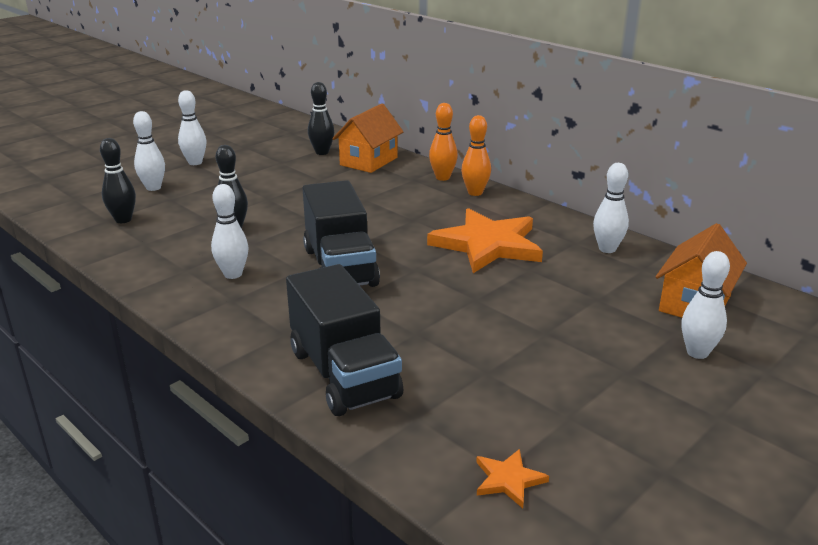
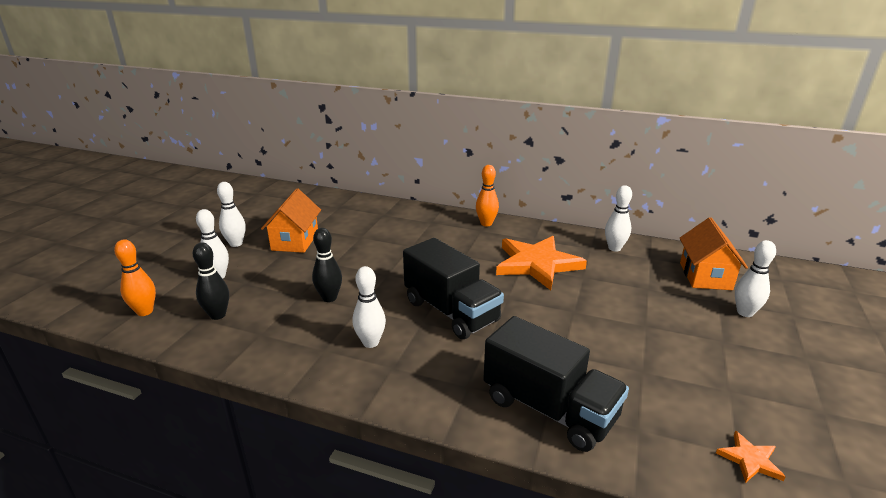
camera: 25 degrees left, 0 degrees up
(322, 152) = (338, 213): black bowling pin -> none
(369, 161) = (383, 213): orange house -> orange house (295, 241)
(442, 177) = (451, 216): orange bowling pin -> orange bowling pin (145, 311)

